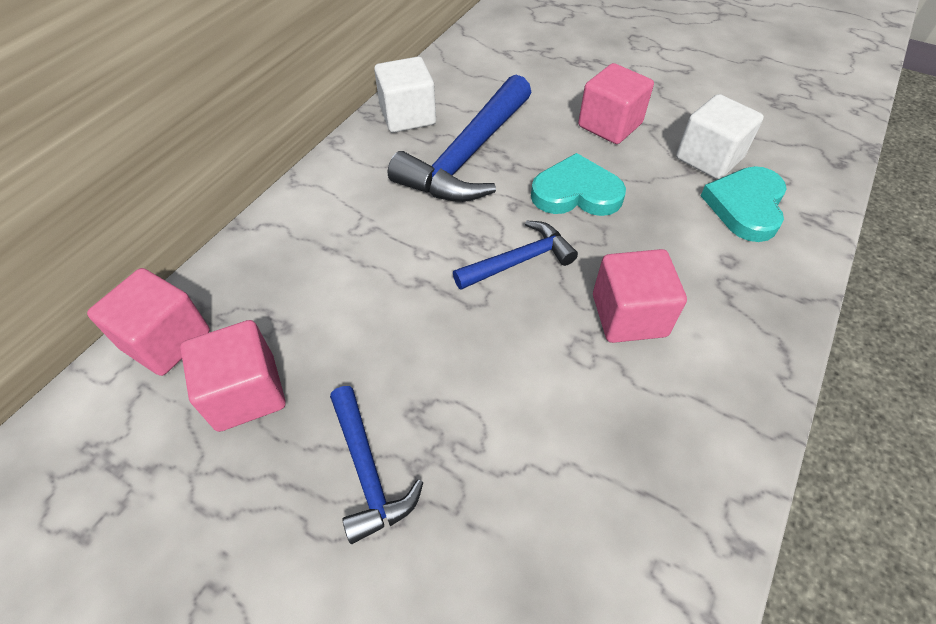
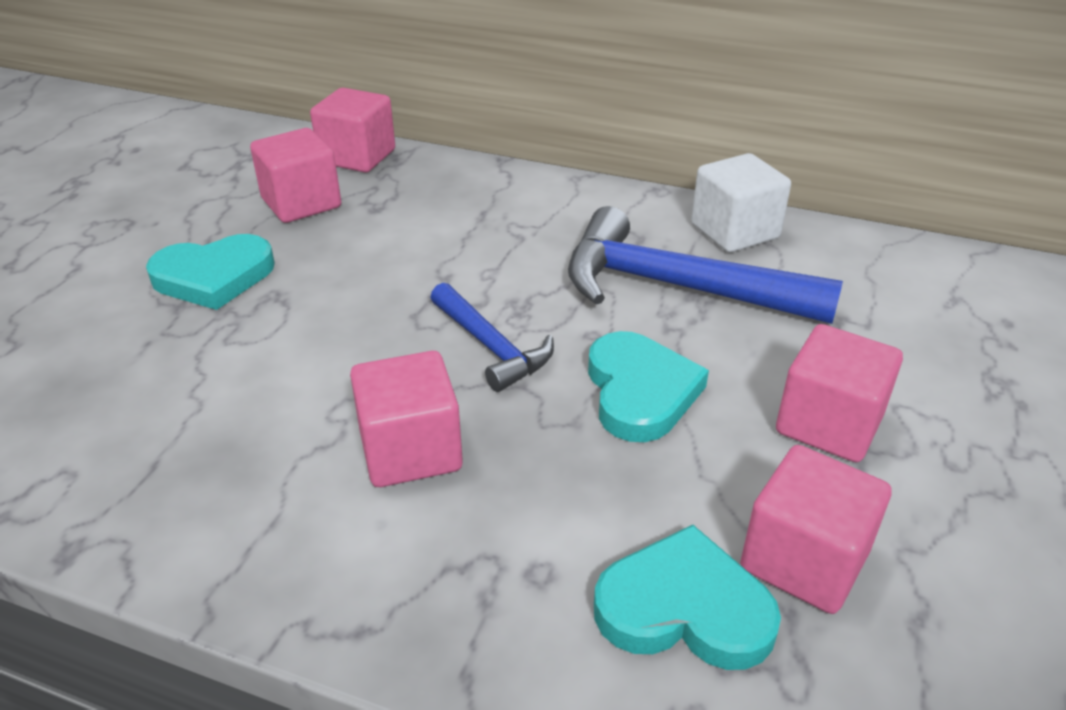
camera: 80 degrees right, 15 degrees down
(367, 471) = (214, 277): blue hammer -> turquoise heart
(709, 158) = (804, 560): white cube -> pink cube

